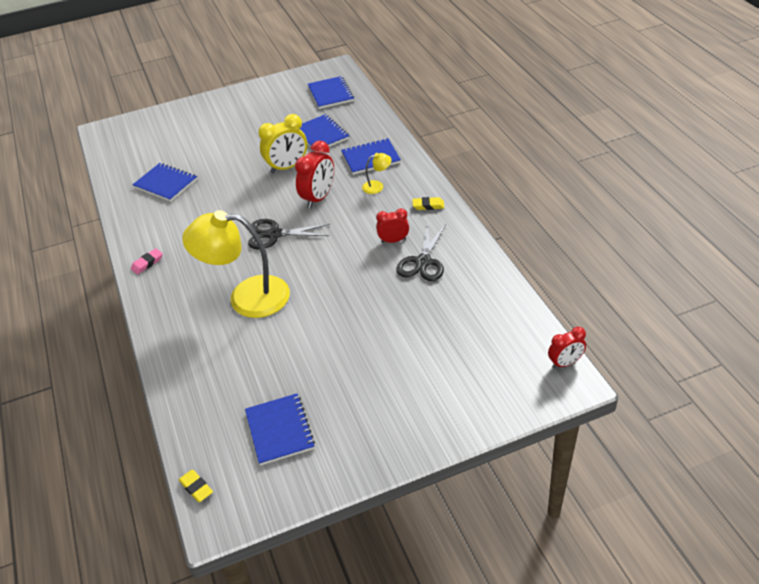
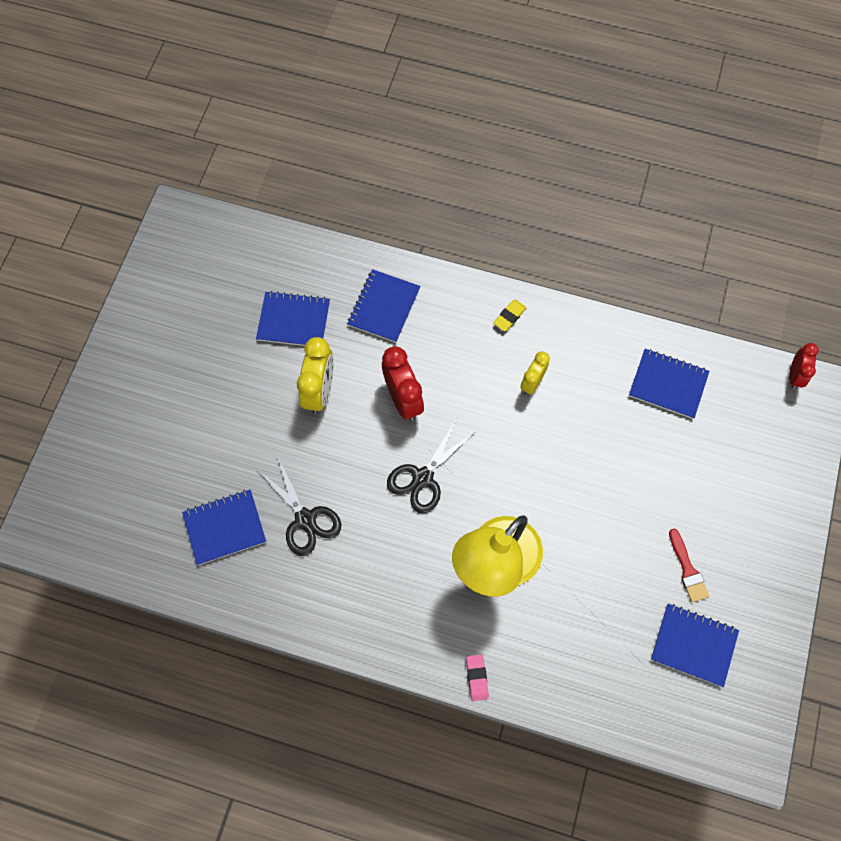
camera: 55 degrees left, 25 degrees up
(147, 263) = (354, 626): pink eraser -> pink eraser (477, 678)
(196, 487) = (705, 755): yellow eraser -> none
(330, 94) = (225, 258): blue notebook -> blue notebook (668, 384)
(337, 393) = (687, 570): none -> red brush
(377, 186) = (436, 335): yellow lamp -> none
(393, 240) = (532, 383): red clock -> yellow clock
(423, 262) = (584, 381): black scissors -> black scissors (305, 519)

